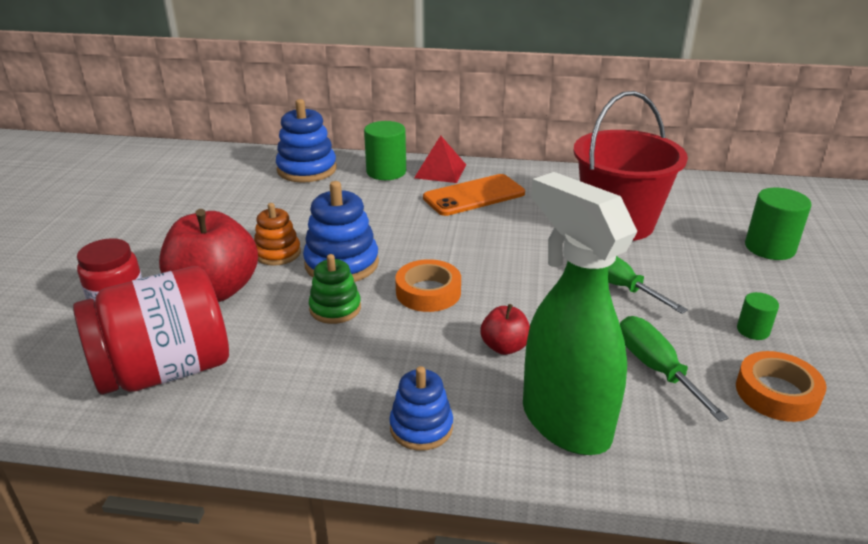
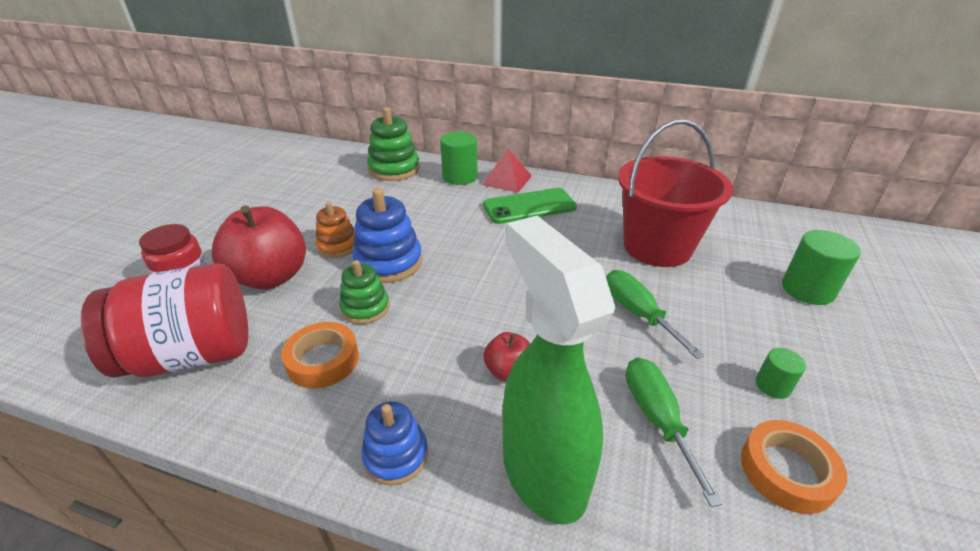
camera: 10 degrees right, 5 degrees up
(307, 170) = (394, 169): blue stacking toy -> green stacking toy
(428, 292) = (455, 301): orange tape -> orange tape (323, 360)
(474, 196) = (529, 206): orange phone -> green phone

